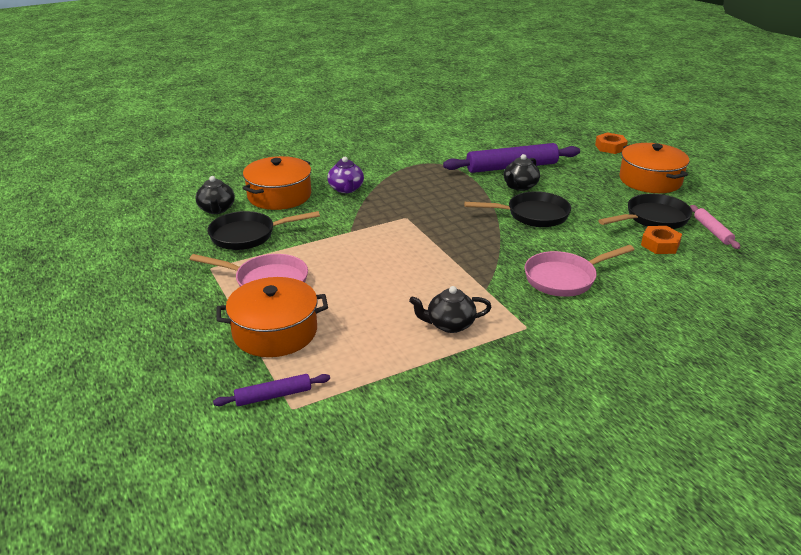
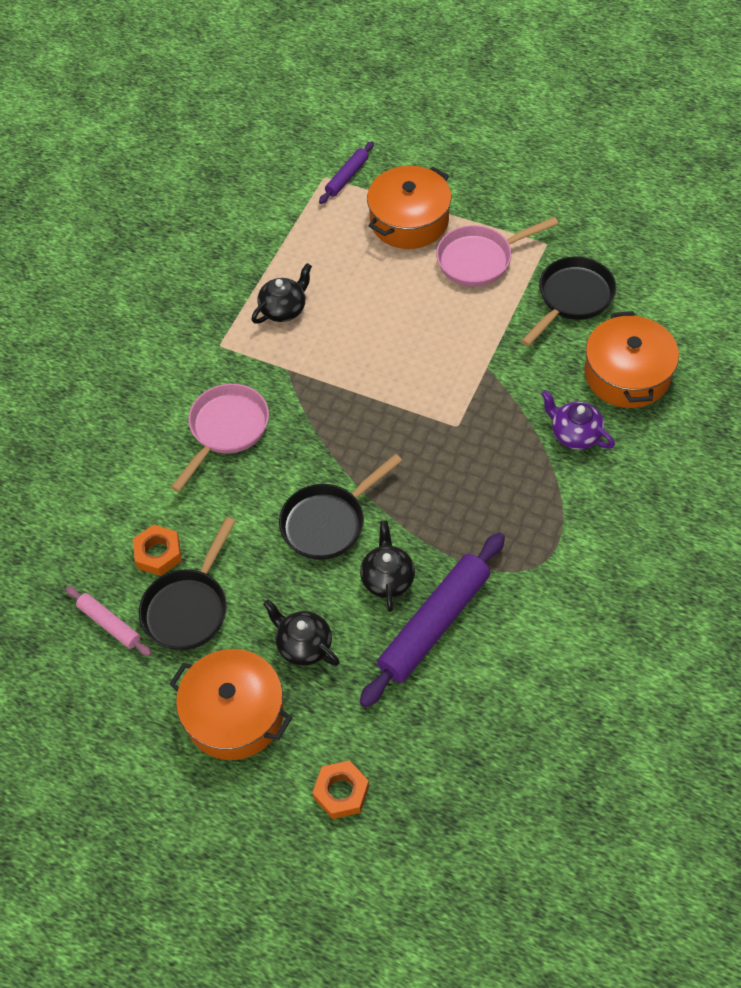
camera: 145 degrees right, 25 degrees up
(217, 209) = (654, 312): black teapot -> black teapot (303, 645)

